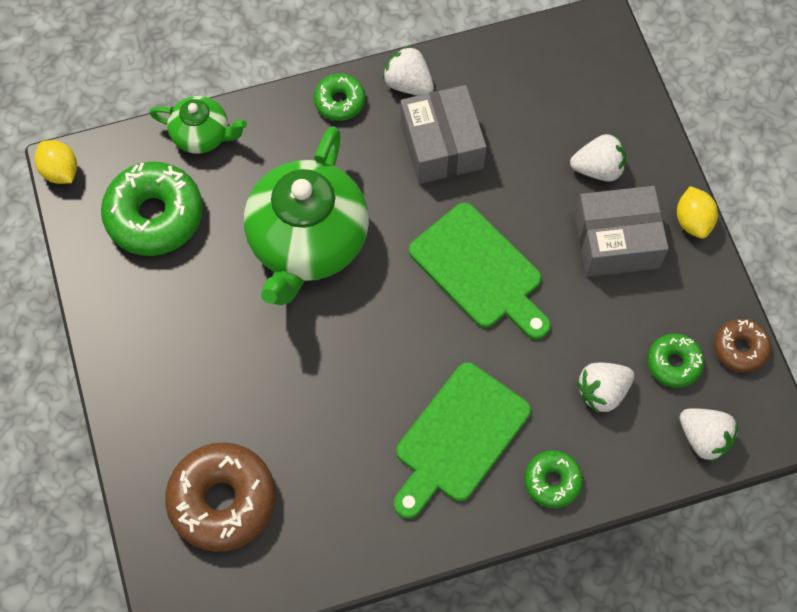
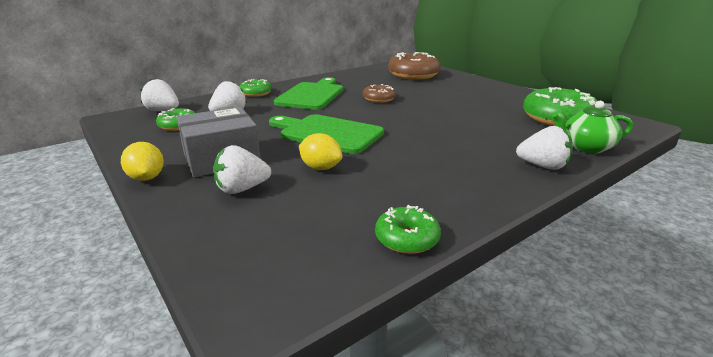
camera: 160 degrees right, 40 degrees down
(60, 171) = (641, 122): yellow lemon -> yellow lemon (320, 168)
(308, 242) = (453, 125): green teapot -> none
(340, 101) = (511, 181): green donut -> green donut (407, 238)
(408, 84) = (462, 204): white strawberry -> white strawberry (542, 166)
(441, 146) = (397, 175): grey box -> none
(740, 348) = (125, 136): brown donut -> brown donut (379, 99)

